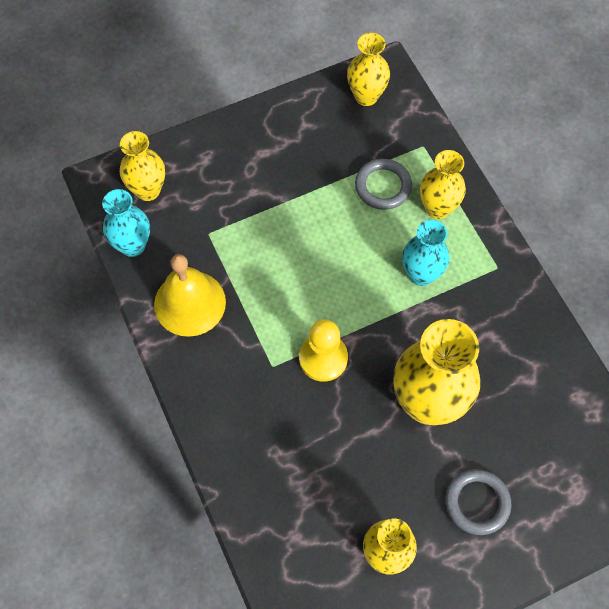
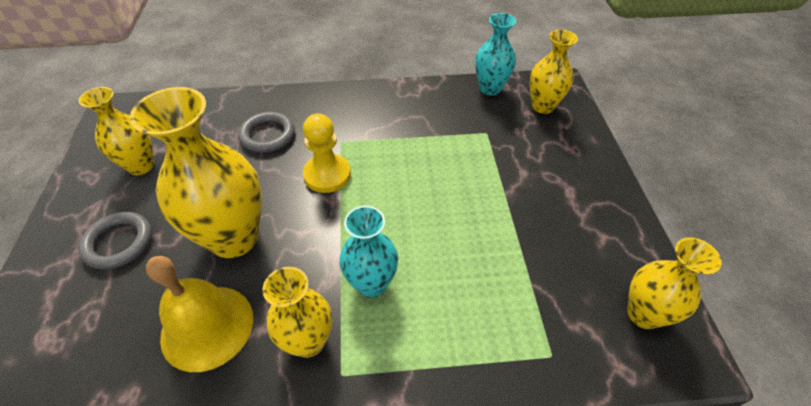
camera: 110 degrees right, 15 degrees down
(190, 303) = (423, 108): yellow bell -> yellow bell (207, 327)
(383, 186) = (500, 286): grey ring -> grey ring (267, 135)
(437, 208) = (451, 335): yellow vase -> yellow vase (308, 341)

